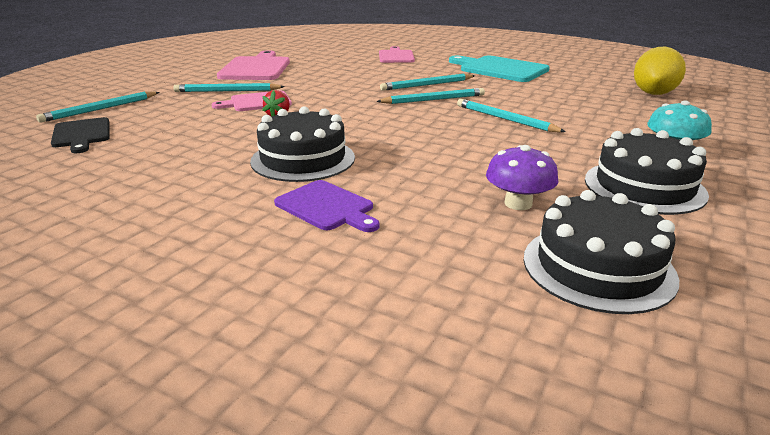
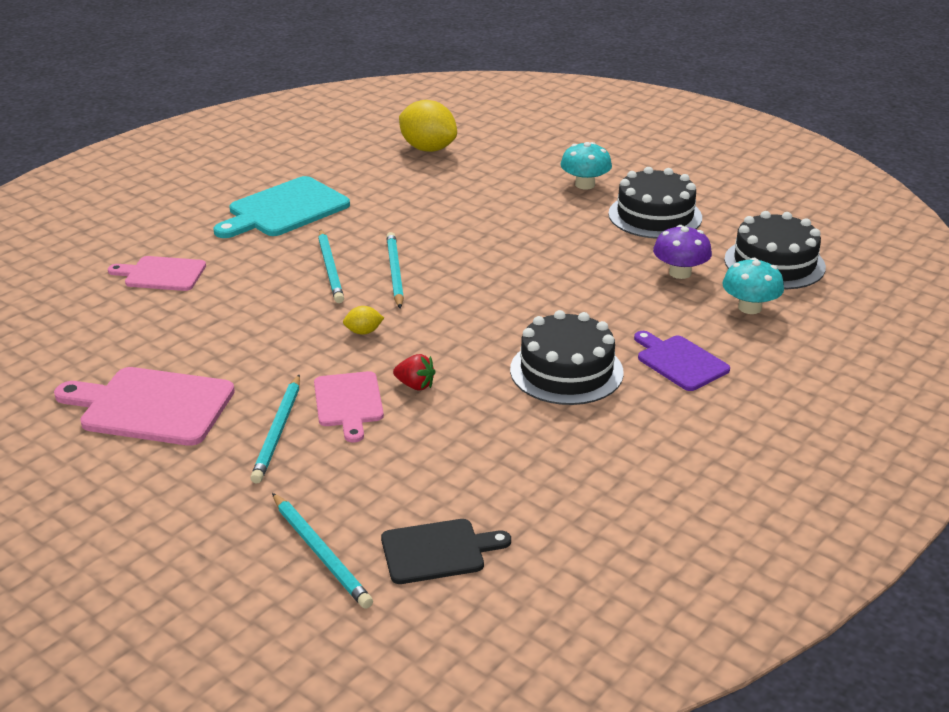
camera: 80 degrees left, 5 degrees up
(327, 207) = (679, 361): purple cutting board -> purple cutting board turned 90 degrees counterclockwise
(346, 98) = (363, 332): none -> yellow lemon
(462, 248) = (749, 307): none -> turquoise mushroom
(505, 119) = (480, 242): turquoise pencil -> none

